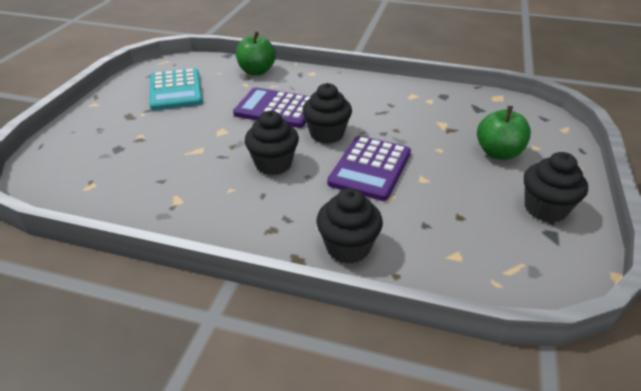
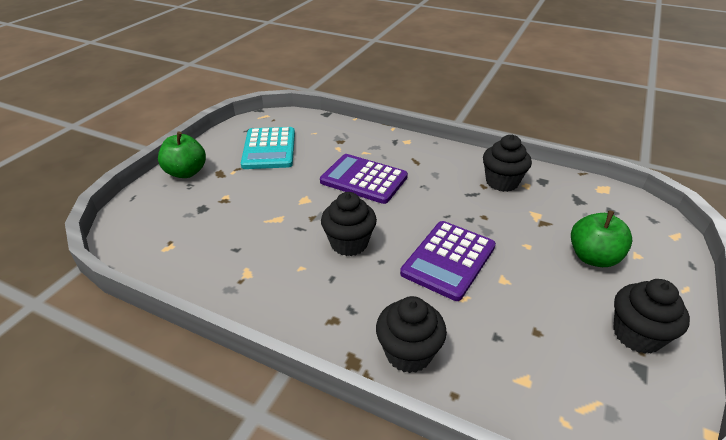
camera: 10 degrees right, 0 degrees up
(256, 71) = (352, 134): green apple -> green apple (186, 172)
(326, 134) = (410, 214): black cupcake -> black cupcake (502, 182)

